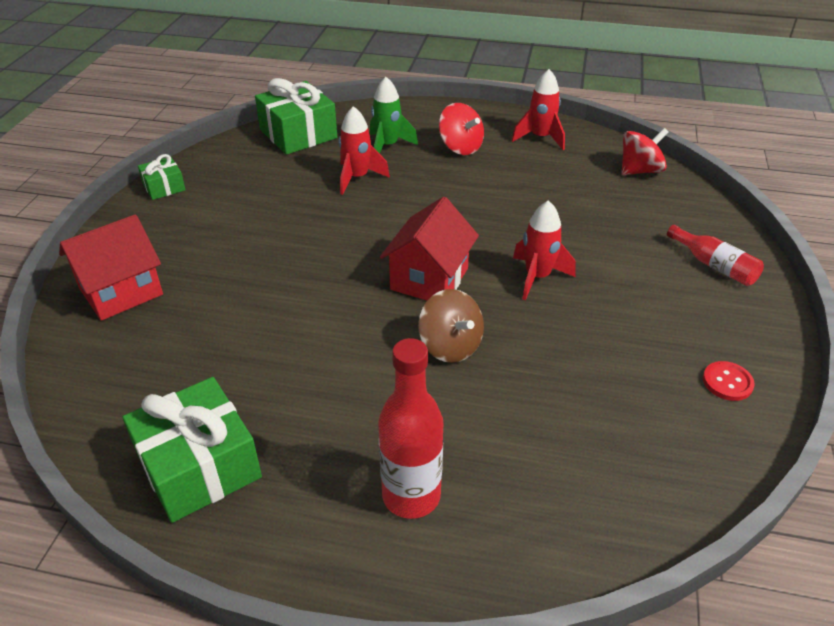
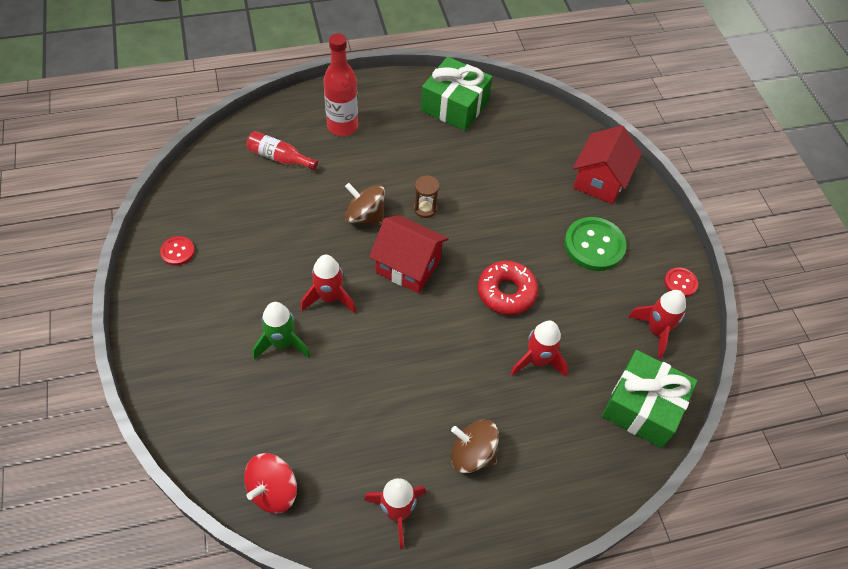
camera: 150 degrees right, 15 degrees up
(164, 187) = (680, 283): green gift -> red button
(207, 237) = (594, 245): none -> green button
(230, 166) = (656, 331): none -> red rocket
(340, 228) = (506, 292): none -> red donut
(365, 330) = (425, 208): none -> brown hourglass
(387, 146) = (544, 424): green rocket -> green rocket (282, 343)
(429, 279) = (408, 266): red house -> red house turned 60 degrees counterclockwise
(460, 147) = (472, 454): red spinning top -> brown spinning top
(714, 265) = (188, 366): red bottle -> red bottle (279, 157)

